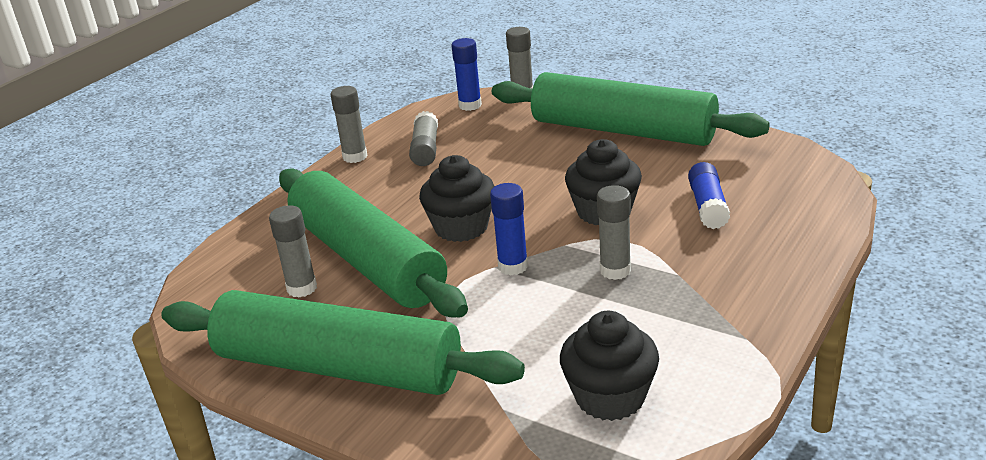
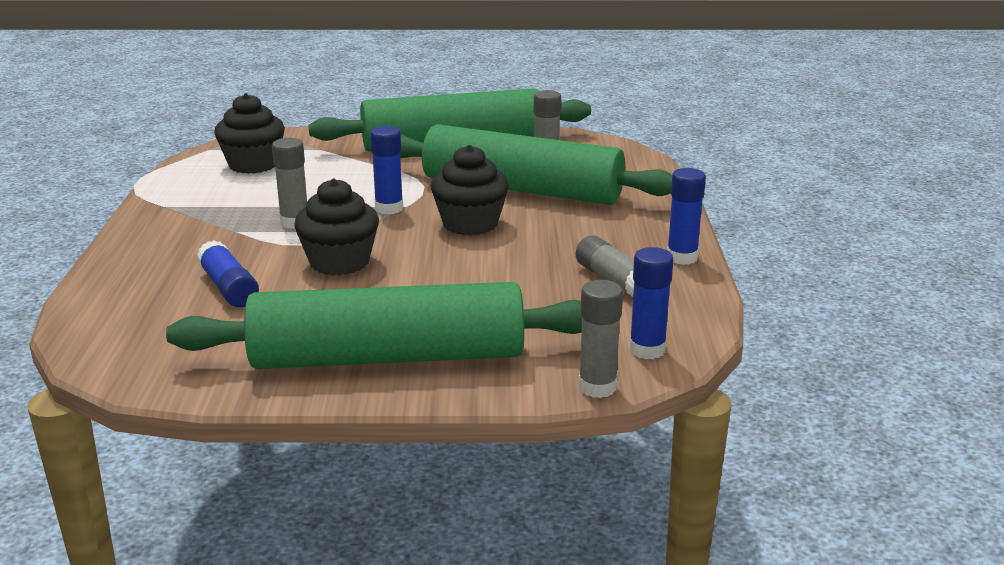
camera: 145 degrees right, 5 degrees down
(355, 157) = (682, 257): grey glue stick -> blue glue stick

